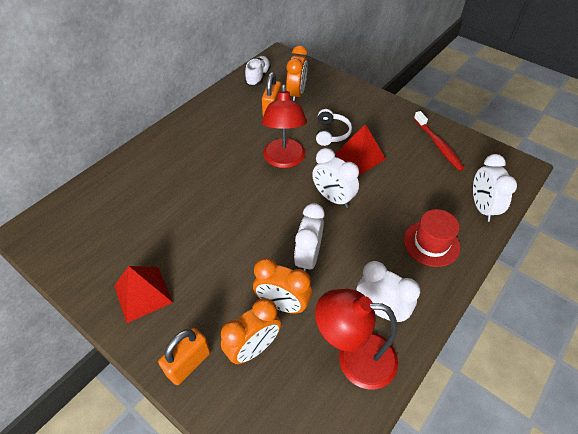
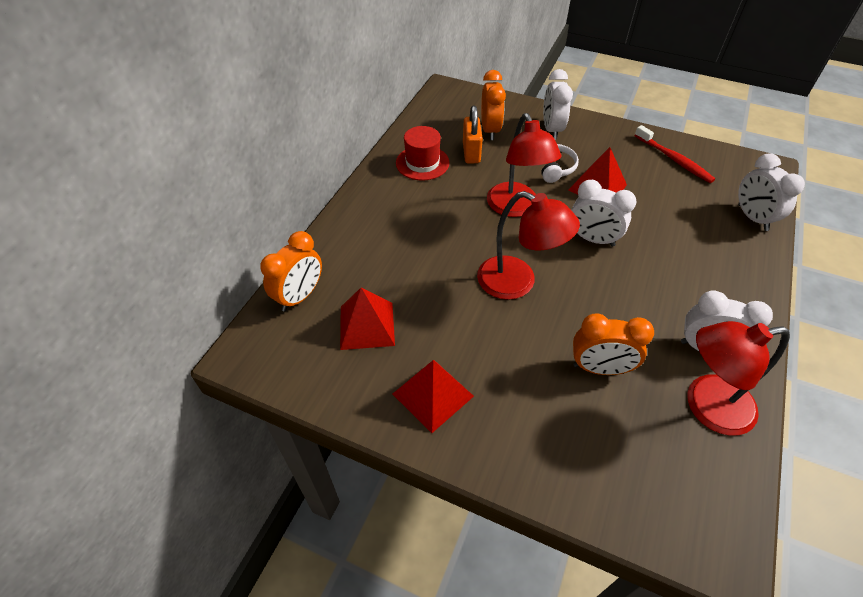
camera: 15 degrees left, 0 degrees up
(123, 229) = (367, 325): none -> red pyramid
(189, 363) = (530, 460): orange padlock -> none
(253, 221) = (517, 282): none -> red lamp
(253, 348) = (593, 424): orange clock -> orange clock (300, 296)
(258, 77) = (434, 118): white shoe -> none
(308, 258) = (600, 310): white clock -> white clock (552, 129)
(431, 243) = (721, 266): red hat -> red hat (422, 163)

